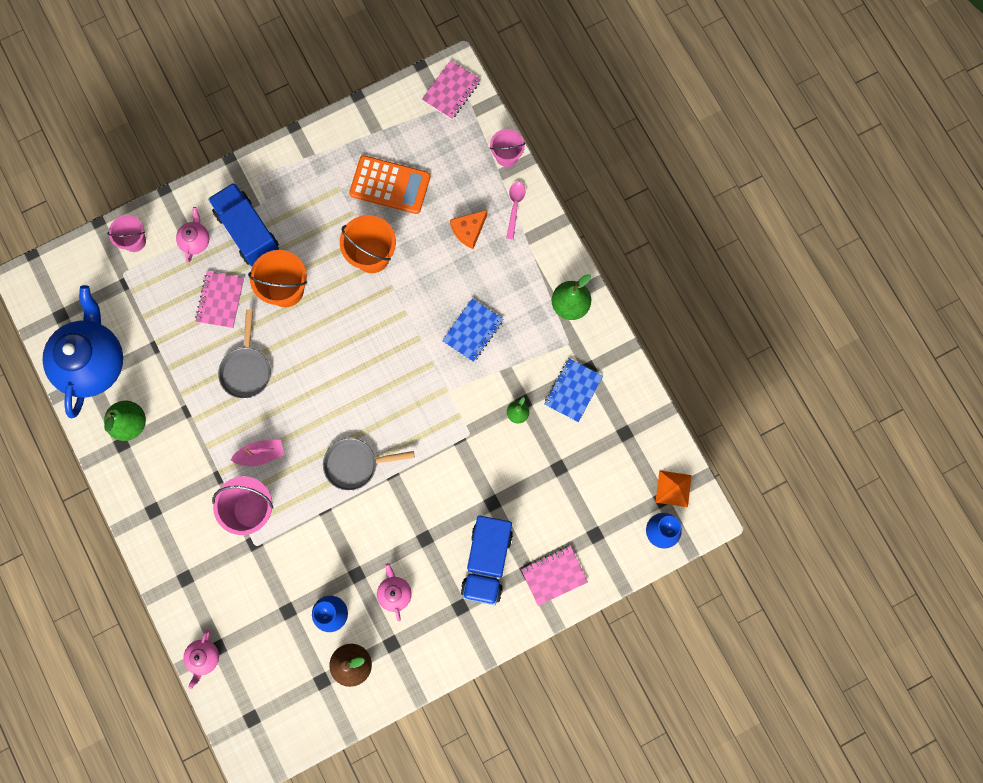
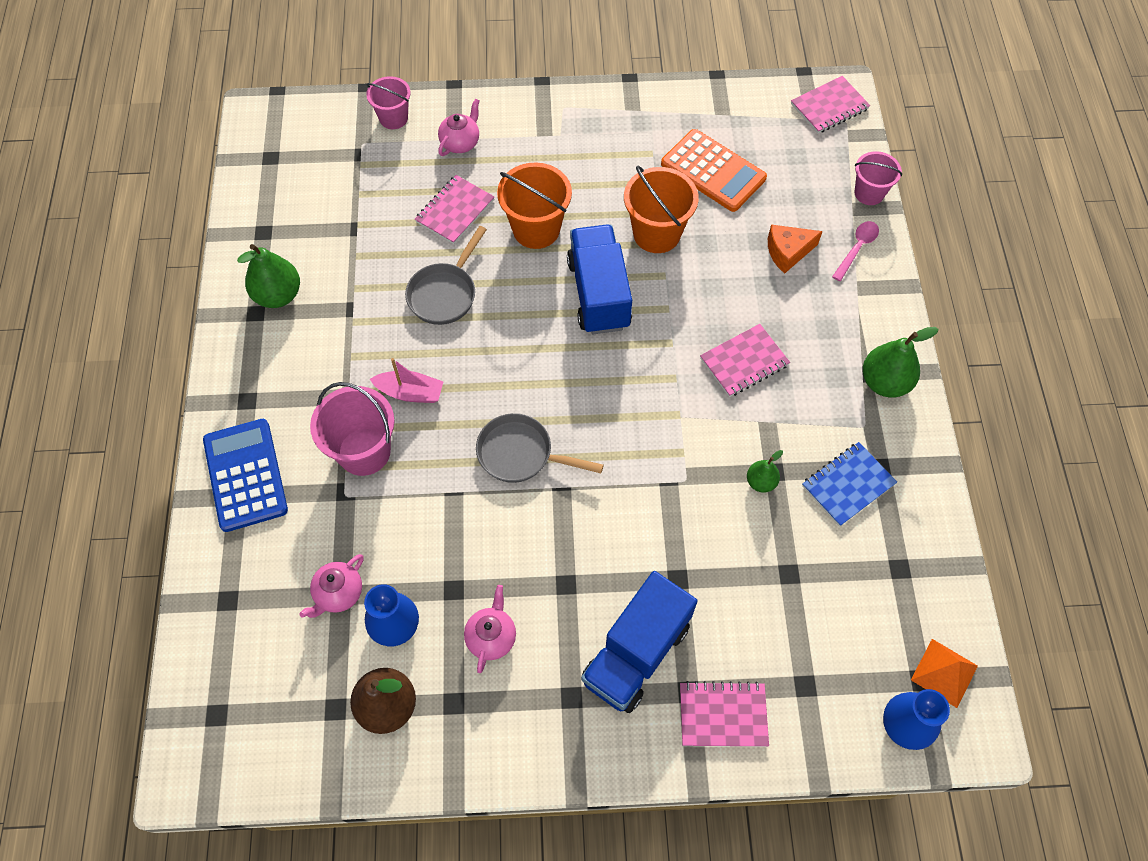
camera: 25 degrees right, 15 degrees down
(92, 362) = (276, 216): blue teapot -> none
(182, 562) = (246, 475): none -> blue calculator
(204, 658) = (202, 605): pink teapot -> pink teapot (338, 594)
(247, 231) = (524, 155): blue truck -> blue truck (598, 294)
(473, 331) = (744, 362): blue notebook -> pink notebook

